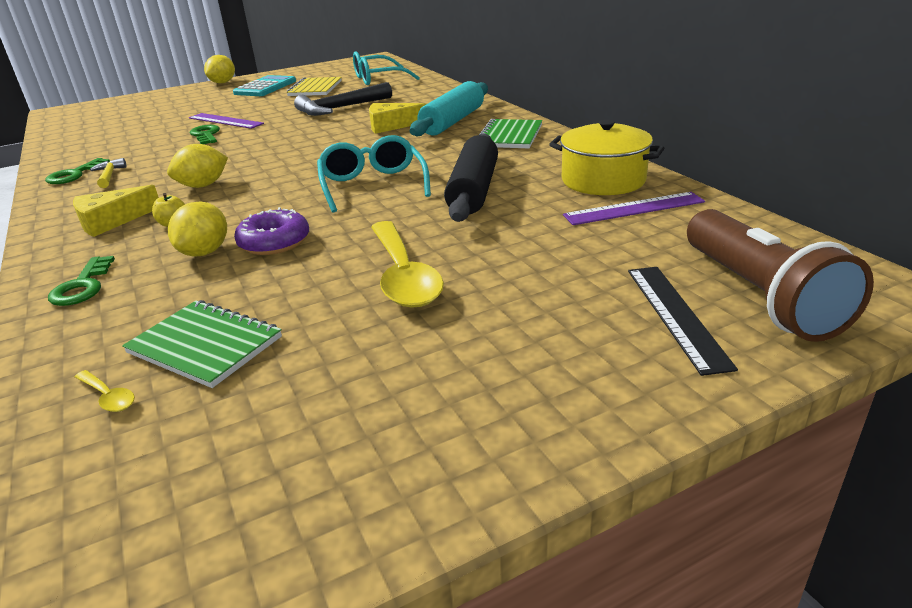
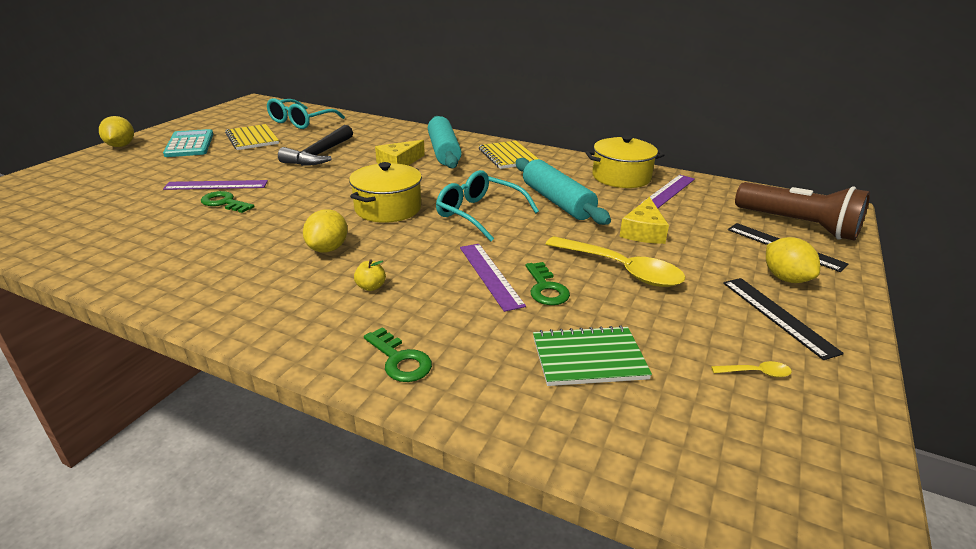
camera: 40 degrees left, 0 degrees up
(74, 175) = (146, 274): green key -> green key (546, 288)
(108, 397) = (595, 416): yellow spoon -> yellow spoon (756, 373)
(109, 176) = (196, 264): yellow hammer -> none
(111, 221) = (301, 302): yellow cheese -> yellow cheese (643, 231)
(205, 252) = (450, 299): yellow lemon -> yellow lemon (785, 278)
(274, 242) = (490, 275): purple donut -> purple ruler
(306, 163) = (388, 208): none -> yellow pot
(474, 190) = (557, 201): black rolling pin -> turquoise rolling pin
(485, 390) = (778, 316): none -> black ruler
(509, 136) = (508, 156): green notebook -> yellow notebook

